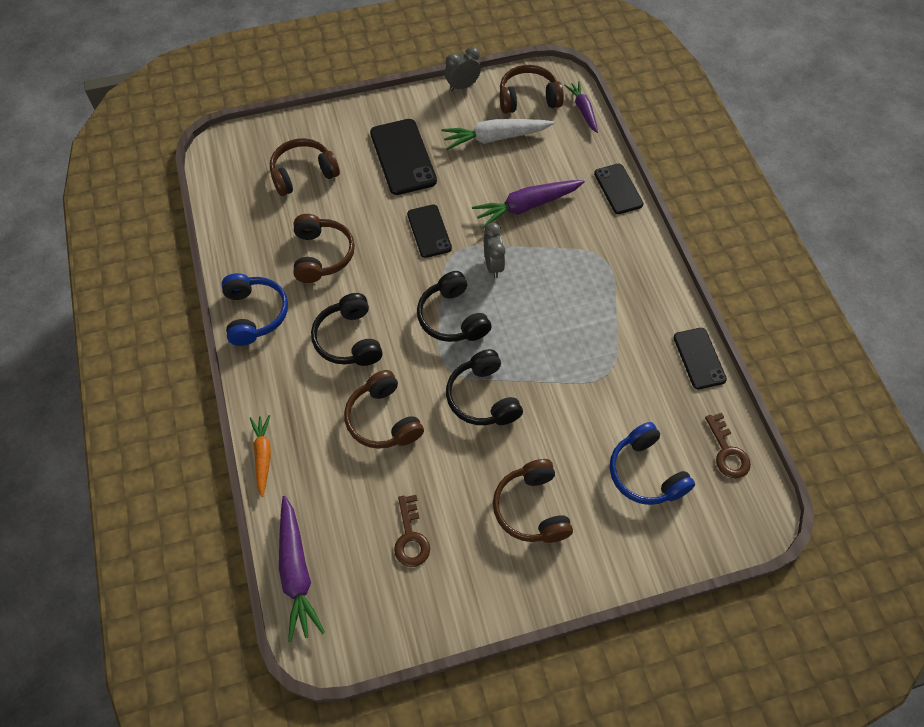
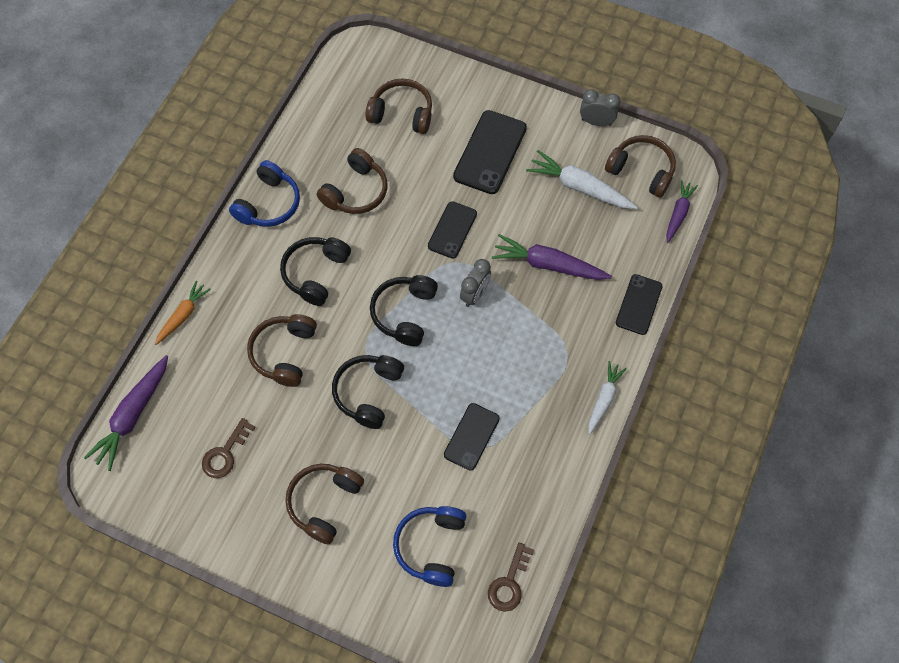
camera: 40 degrees right, 5 degrees up
(660, 270) = (604, 399): none -> white carrot
(699, 358) = (562, 494): black phone -> black phone (471, 436)

